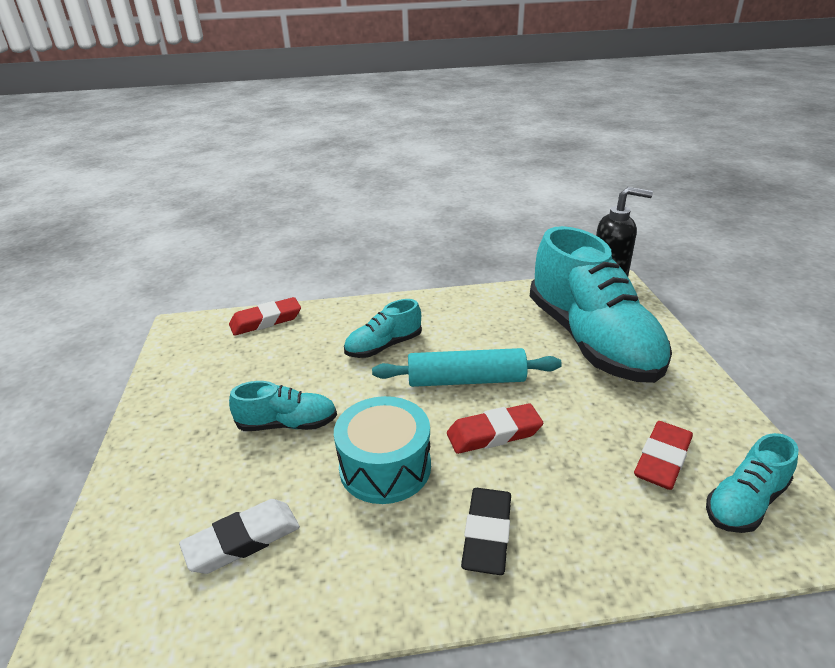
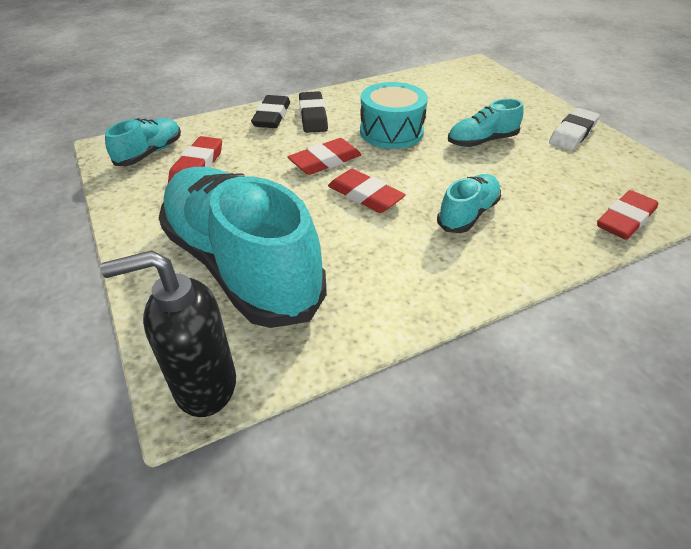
camera: 160 degrees right, 10 degrees up
(243, 540) = (442, 95): white eraser -> white eraser (572, 133)
(466, 380) = (365, 196): turquoise rolling pin -> red eraser
(558, 553) = (272, 116): none -> black eraser

